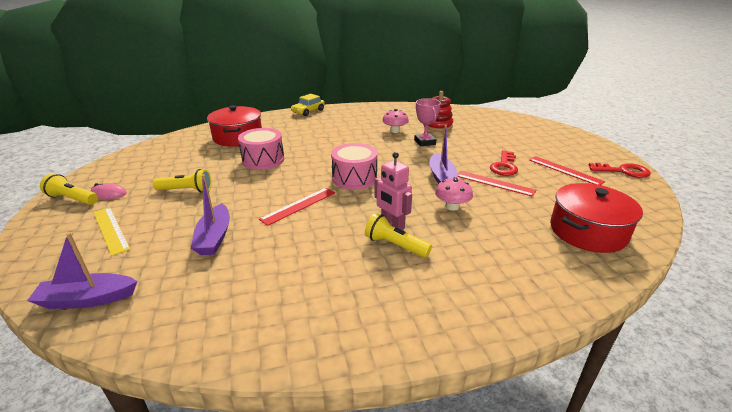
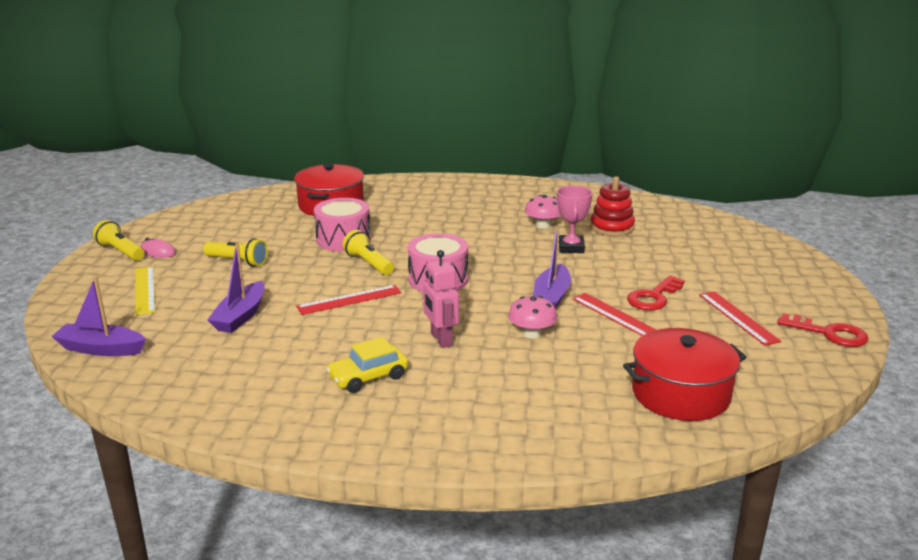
camera: 20 degrees right, 5 degrees down
(308, 111) = (444, 181): yellow car -> yellow car (368, 377)
(395, 245) = (426, 361): yellow flashlight -> yellow flashlight (368, 263)

